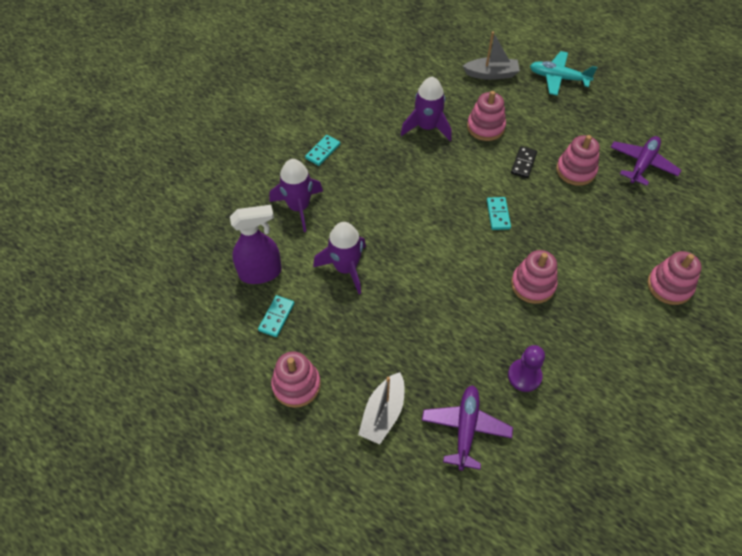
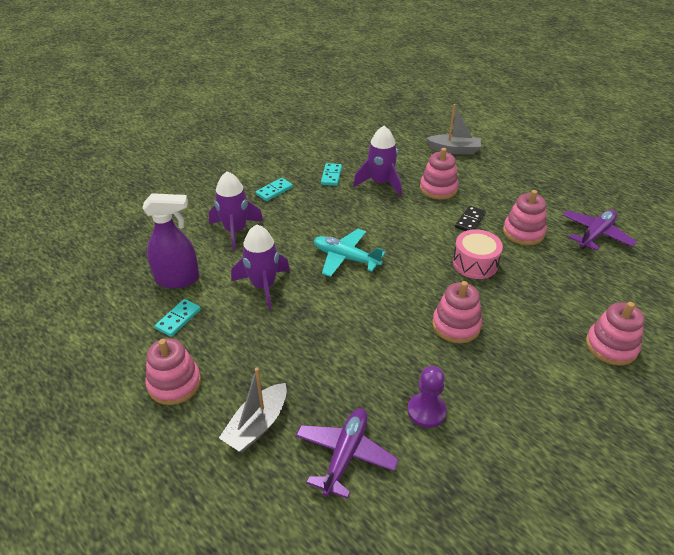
camera: 10 degrees right, 15 degrees down
(498, 214) = (433, 259): turquoise domino -> turquoise domino (331, 176)
(537, 213) = (475, 263): none -> pink drum
(558, 78) = (520, 159): turquoise plane -> turquoise plane (346, 258)

